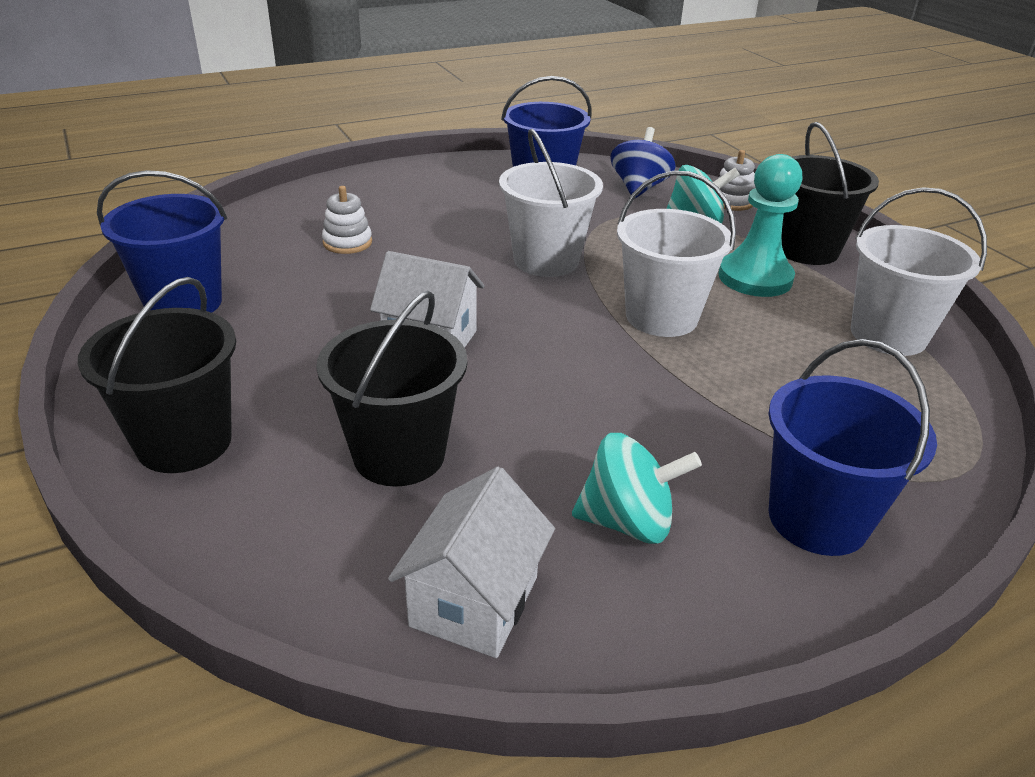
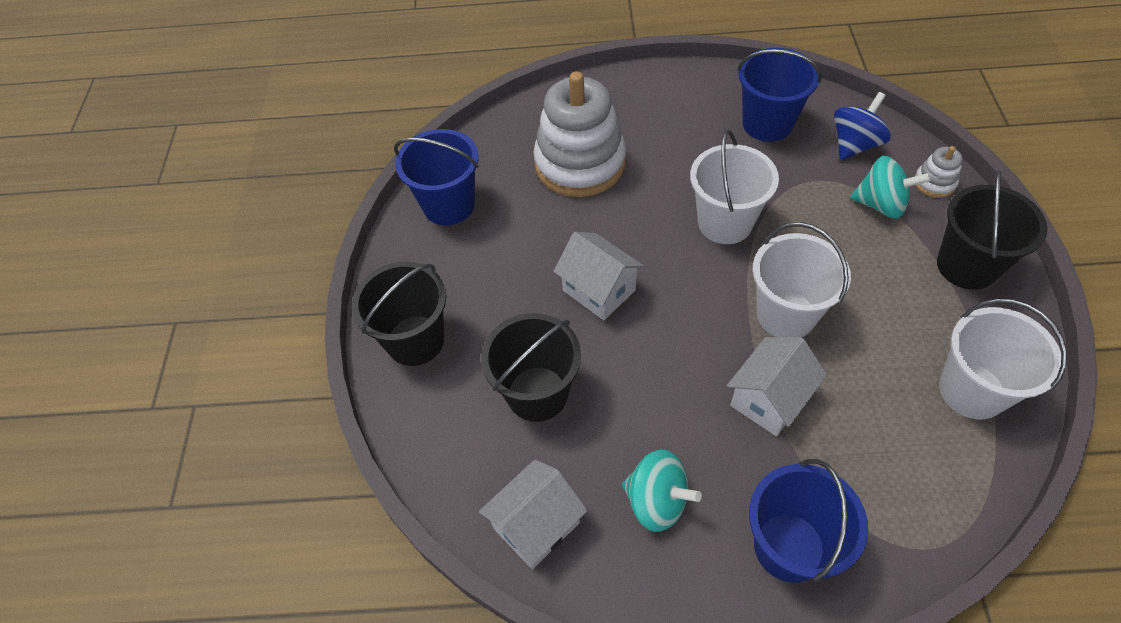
camera: 30 degrees right, 20 degrees up
(347, 242) = (580, 163): white stacking toy -> white stacking toy, size x2.36
(694, 389) = (769, 399): none -> white house
(755, 278) = (894, 290): turquoise pawn -> none

